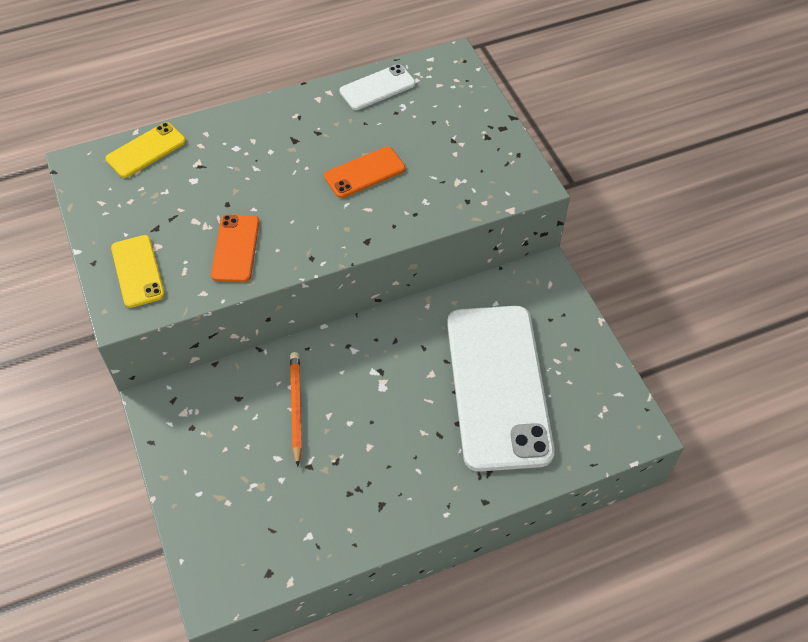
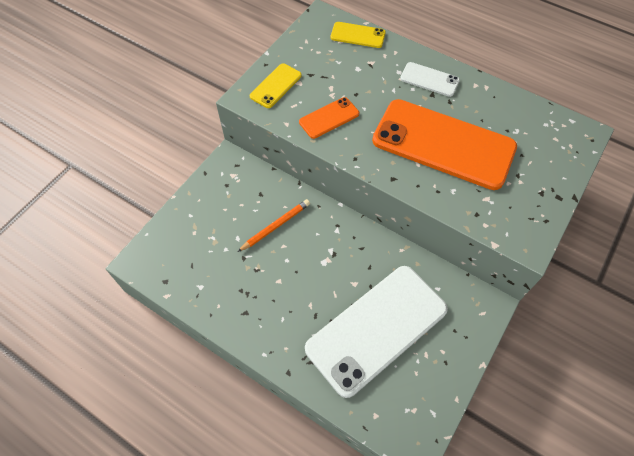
camera: 55 degrees right, 5 degrees up
(364, 173) = (443, 144): orange phone -> orange phone, size x2.25
(377, 87) = (516, 108): white phone -> white phone (429, 79)

